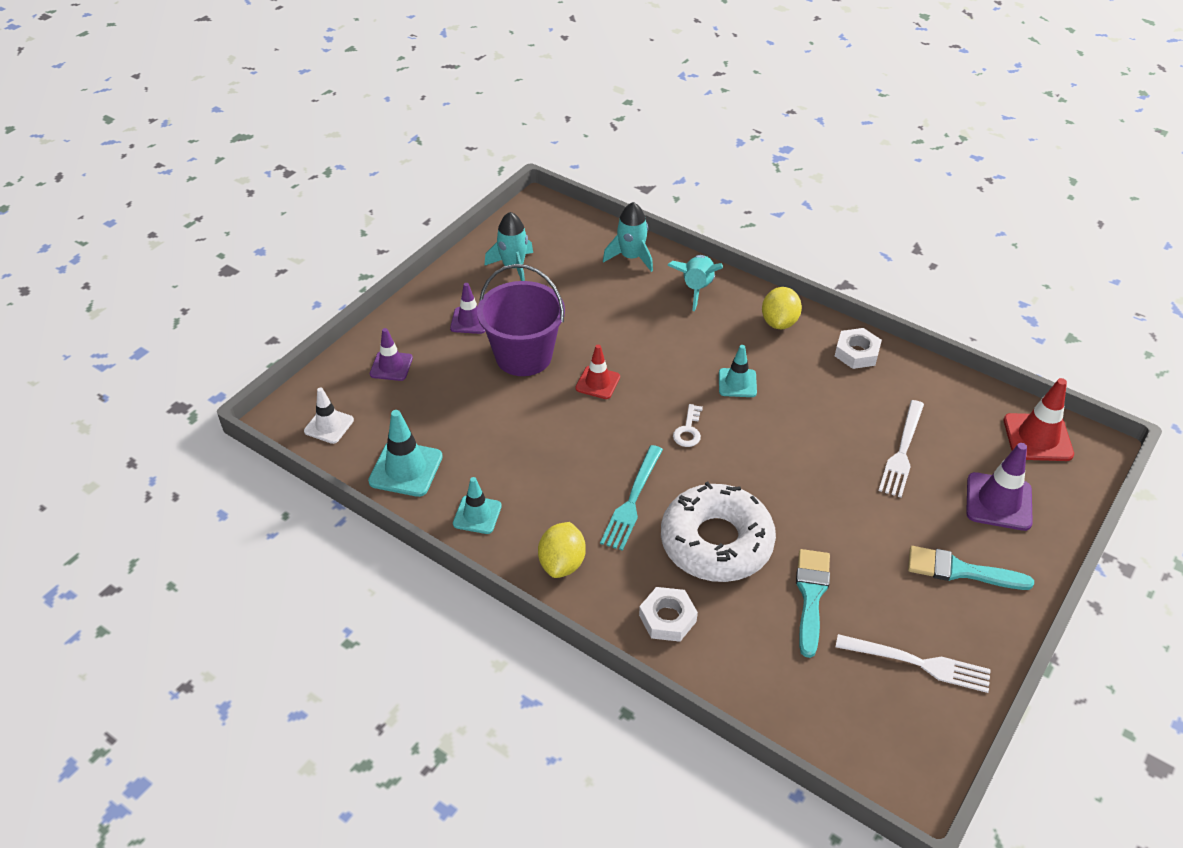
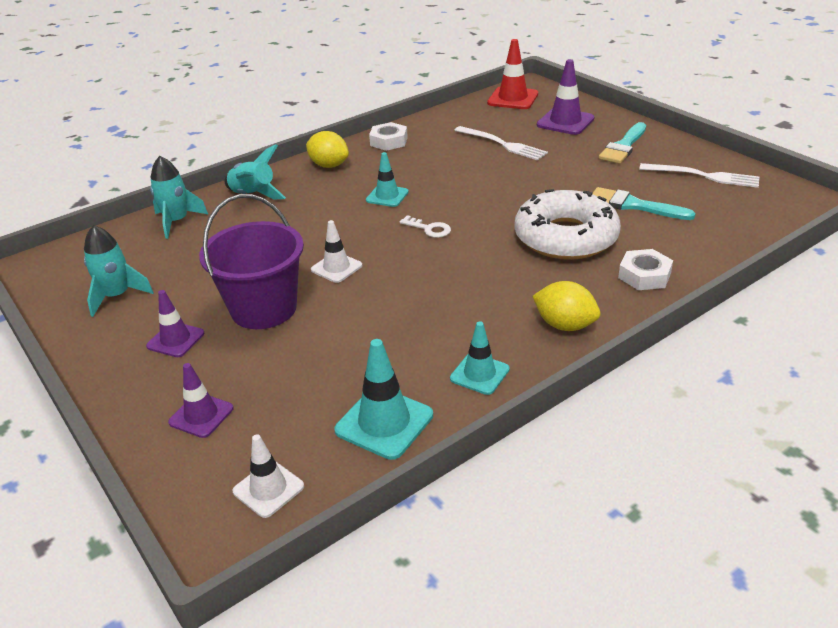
camera: 70 degrees left, 10 degrees down
(597, 383) = (336, 268): red traffic cone -> white traffic cone
(632, 502) = (502, 272): turquoise fork -> none
(920, 663) = (704, 176): white fork -> white fork turned 75 degrees clockwise

